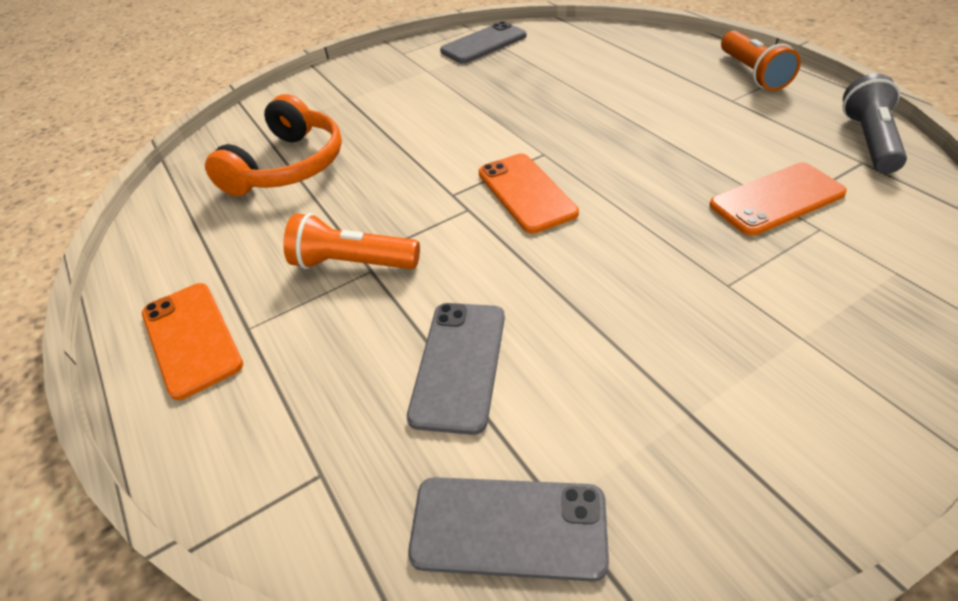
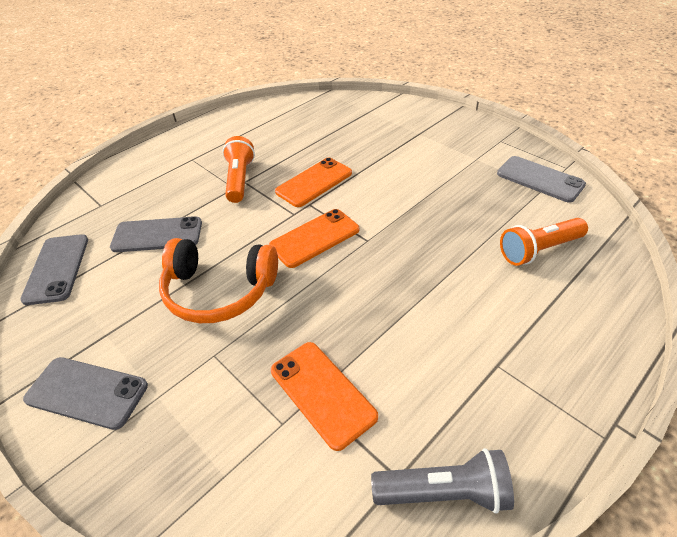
camera: 75 degrees right, 0 degrees up
(191, 338) = (186, 145): orange phone -> orange phone (314, 182)
(287, 166) = (331, 132): orange headphones -> orange headphones (219, 290)
(752, 73) = (568, 386): orange flashlight -> orange flashlight (539, 250)
(807, 423) = (87, 392): none -> grey phone

